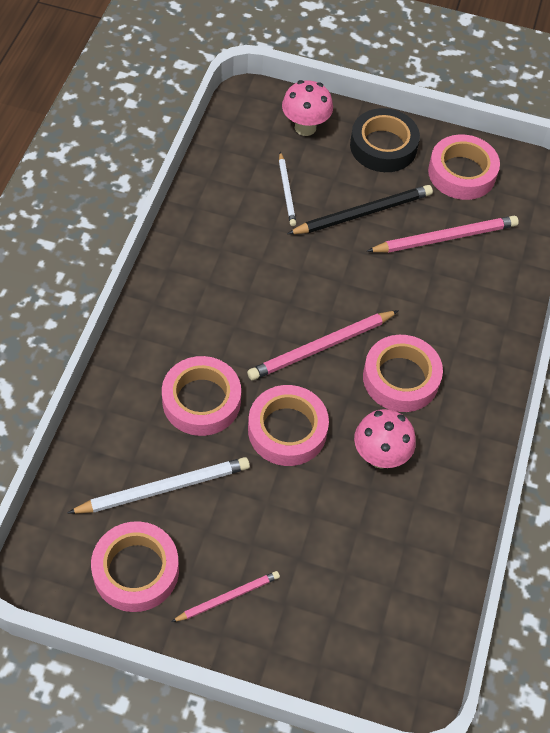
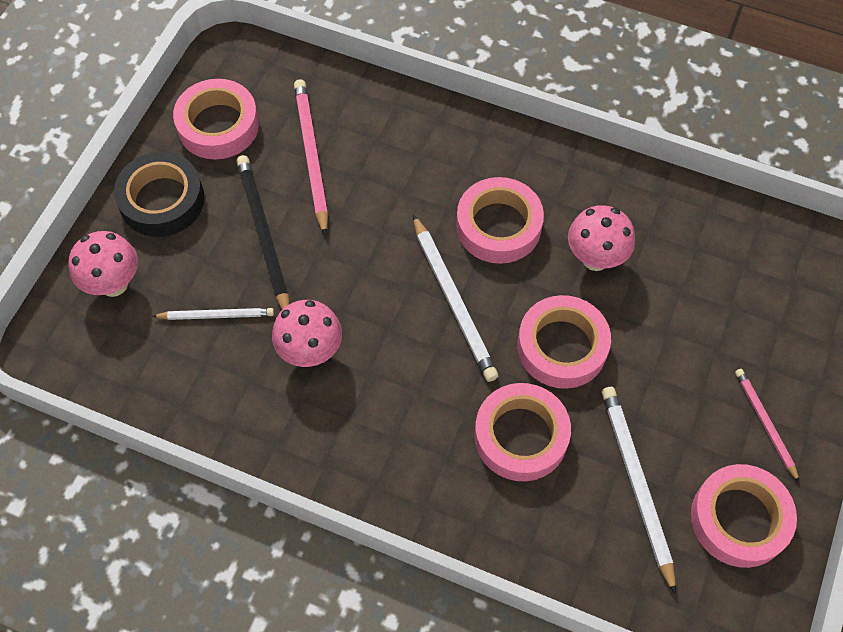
camera: 80 degrees left, 5 degrees up
(262, 253) = (310, 352): none -> pink mushroom
(321, 347) = (453, 300): pink pencil -> white pencil

